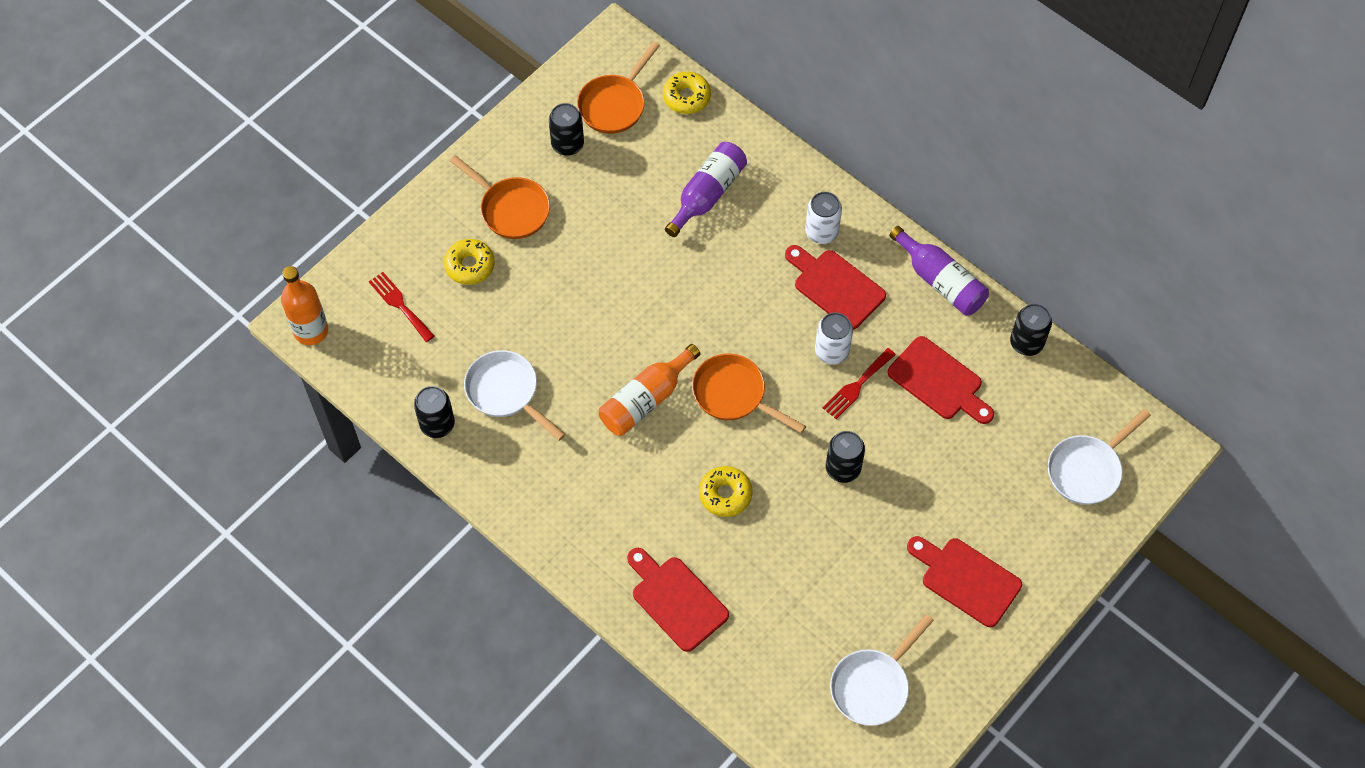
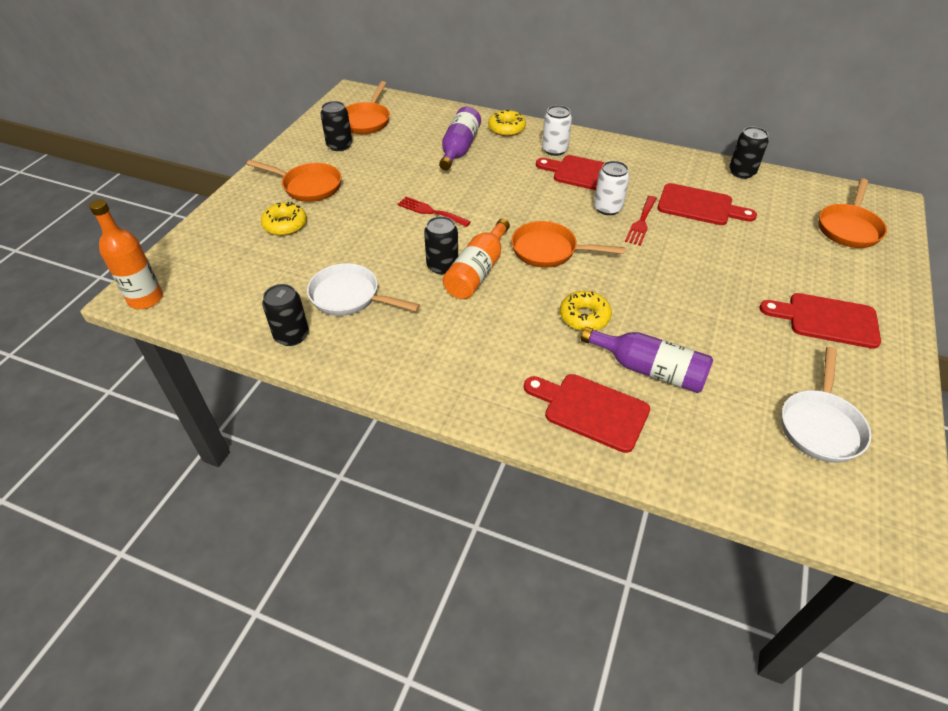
camera: 20 degrees left, 15 degrees down
(400, 305) = (229, 262): red fork -> red fork (431, 211)
(686, 97) = (417, 108): yellow donut -> yellow donut (506, 129)
(843, 468) = (669, 274): black can -> black can (442, 266)
(940, 281) = (656, 156): purple bottle -> purple bottle (649, 369)
(1087, 469) = (849, 228): white pan -> orange pan

